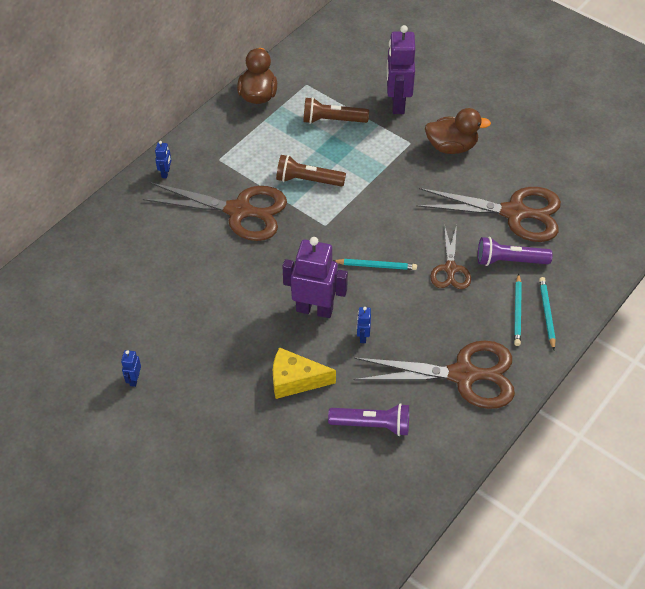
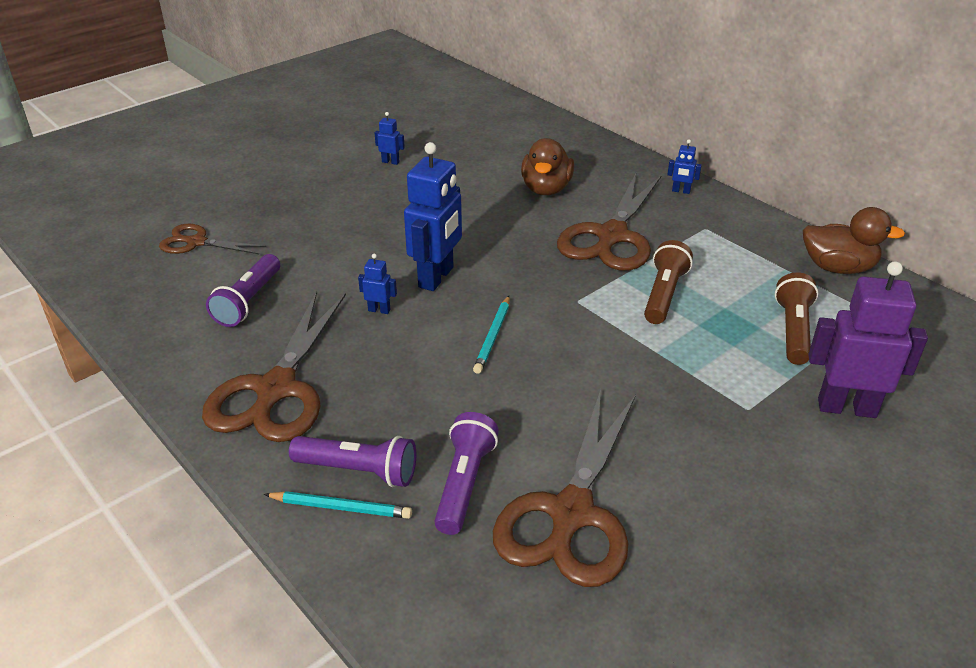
camera: 100 degrees right, 15 degrees down
(295, 380) = (340, 254): yellow cheese -> none
(314, 309) = (436, 277): purple robot -> blue robot
(450, 269) = (467, 409): brown scissors -> brown scissors (197, 242)
(451, 147) = (741, 459): brown duck -> brown duck (546, 189)
(517, 311) = (359, 471): turquoise pencil -> purple flashlight

